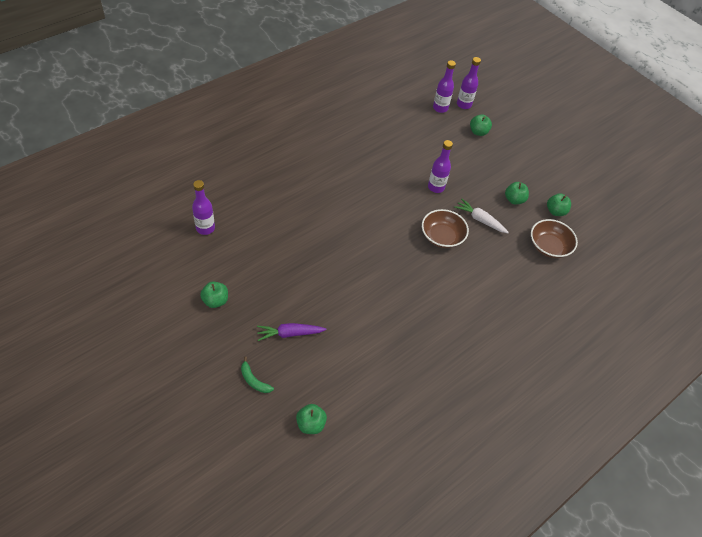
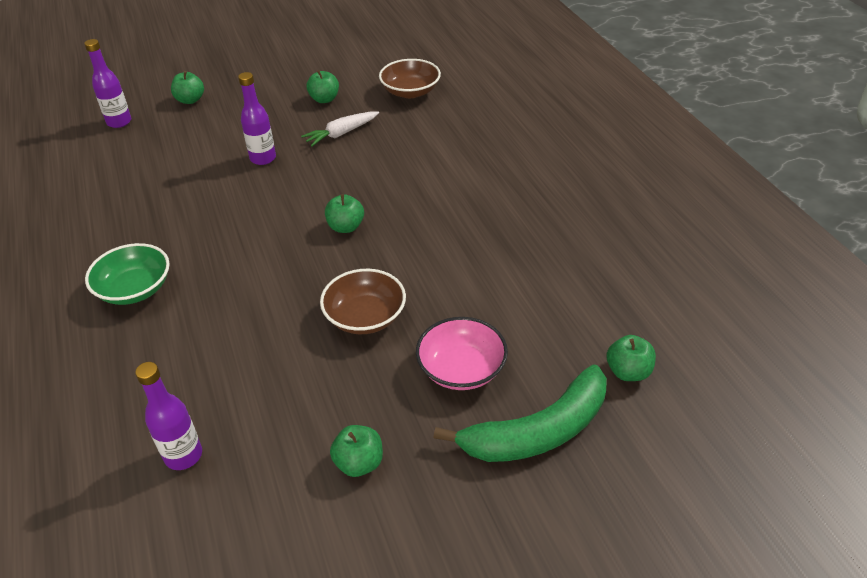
camera: 65 degrees left, 10 degrees down
(254, 380) = (538, 431): green banana -> green banana, size x2.32
(289, 334) = (461, 369): purple carrot -> pink bowl
(305, 169) = (135, 289): none -> green bowl
(442, 237) = (352, 172): brown bowl -> brown bowl (365, 317)
(464, 104) = (130, 100): purple bottle -> none
(555, 211) = (360, 74): green apple -> green apple (346, 227)

